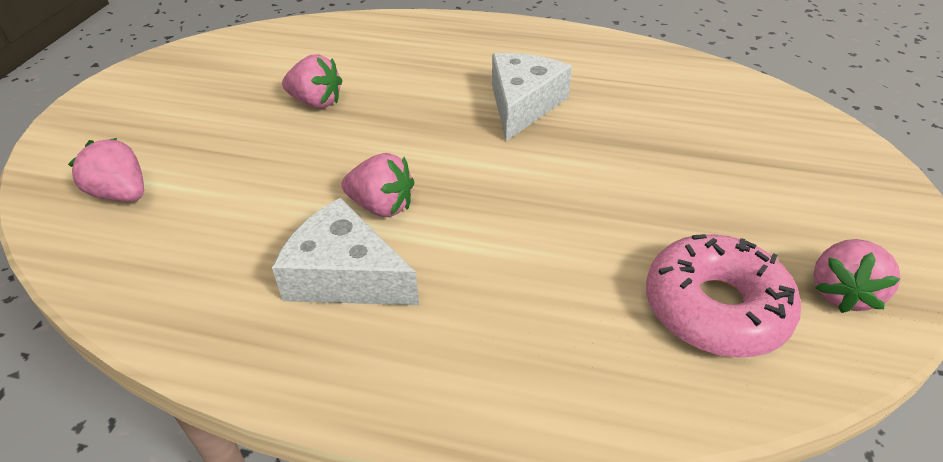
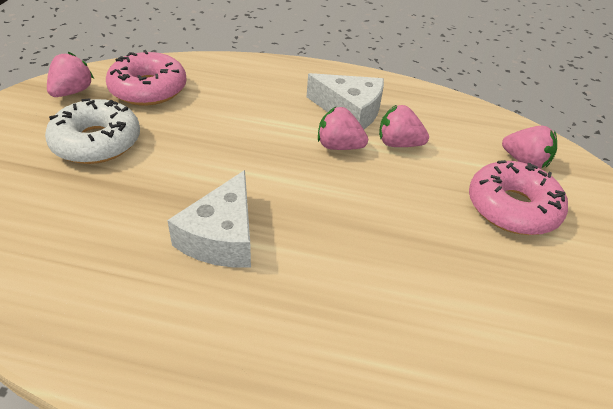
camera: 175 degrees right, 0 degrees up
(197, 138) = (512, 208): none -> pink donut
(316, 102) = (430, 246): pink strawberry -> pink strawberry (398, 144)
(721, 198) = (97, 142): none -> white donut

